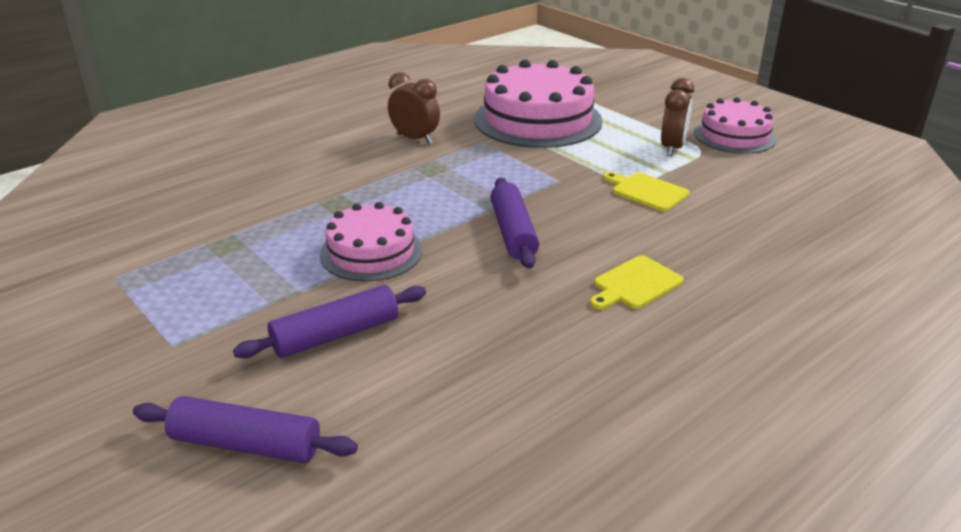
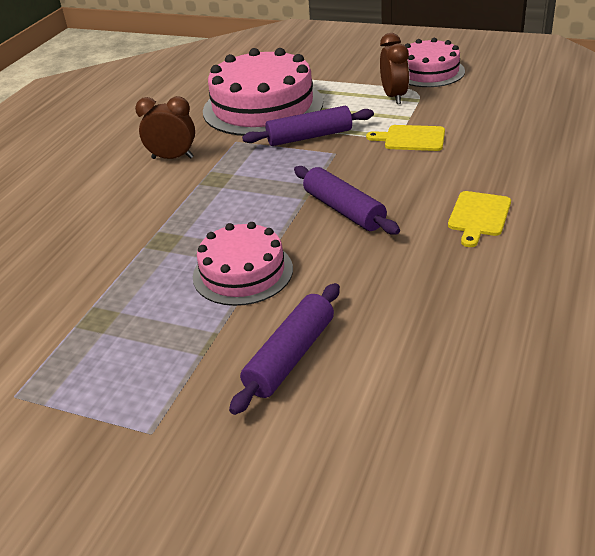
camera: 25 degrees left, 5 degrees up
(246, 444) = (316, 485): purple rolling pin -> purple rolling pin (309, 136)

